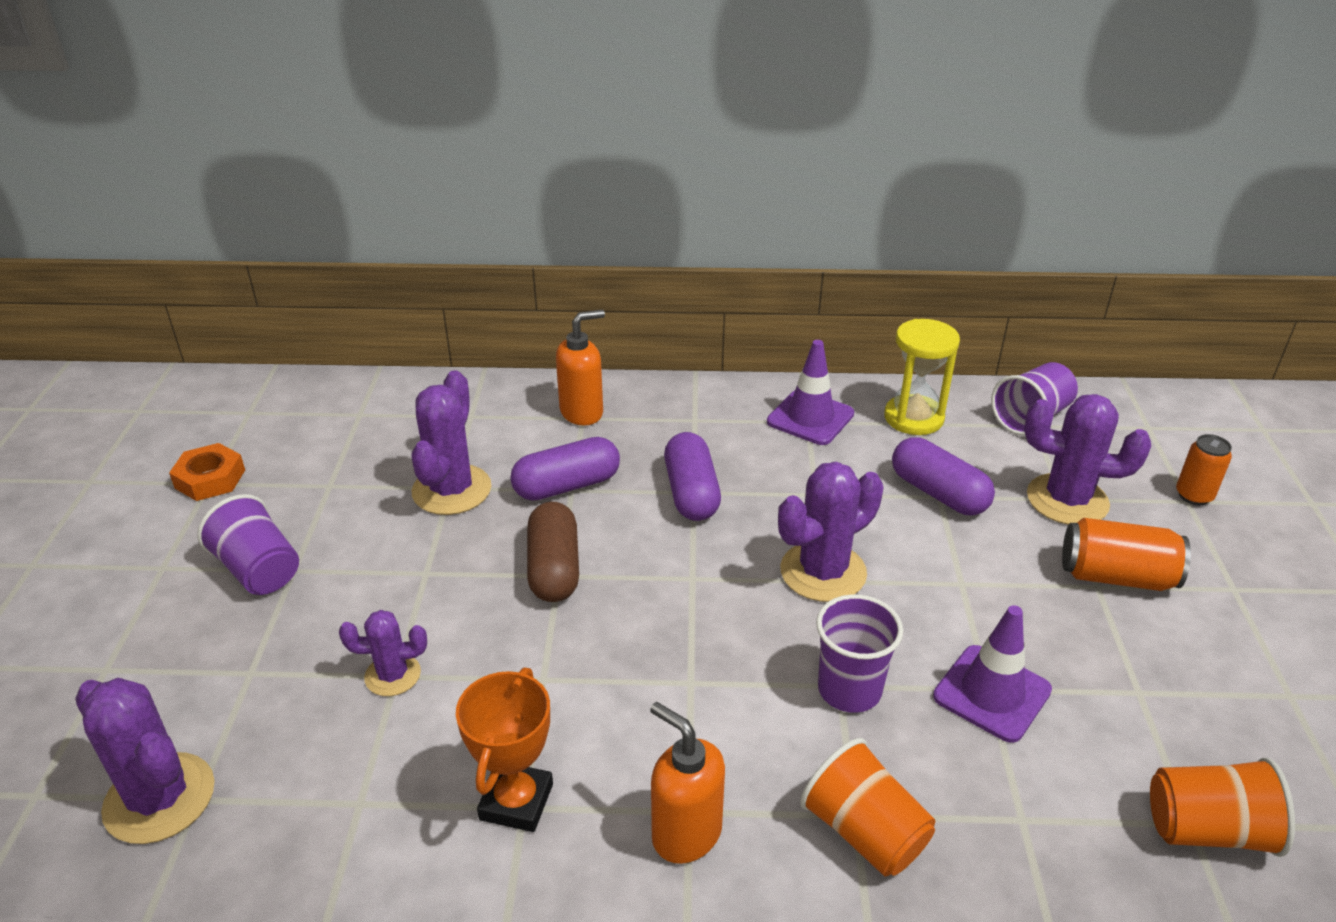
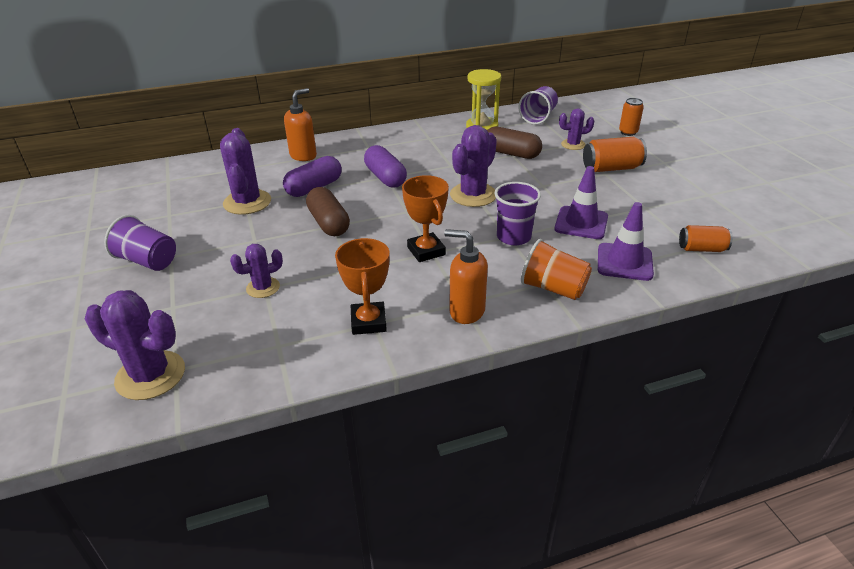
camera: 20 degrees left, 0 degrees up
(210, 479) = (87, 227): orange nut -> none
(682, 676) = (426, 251): none -> orange trophy
(810, 418) = (429, 136): purple traffic cone -> purple traffic cone (624, 262)
(938, 493) = (511, 153): purple capsule -> brown capsule
(1067, 500) = (573, 145): purple cactus -> purple cactus, size x0.58
(1207, 830) = (701, 249): orange cup -> orange can

